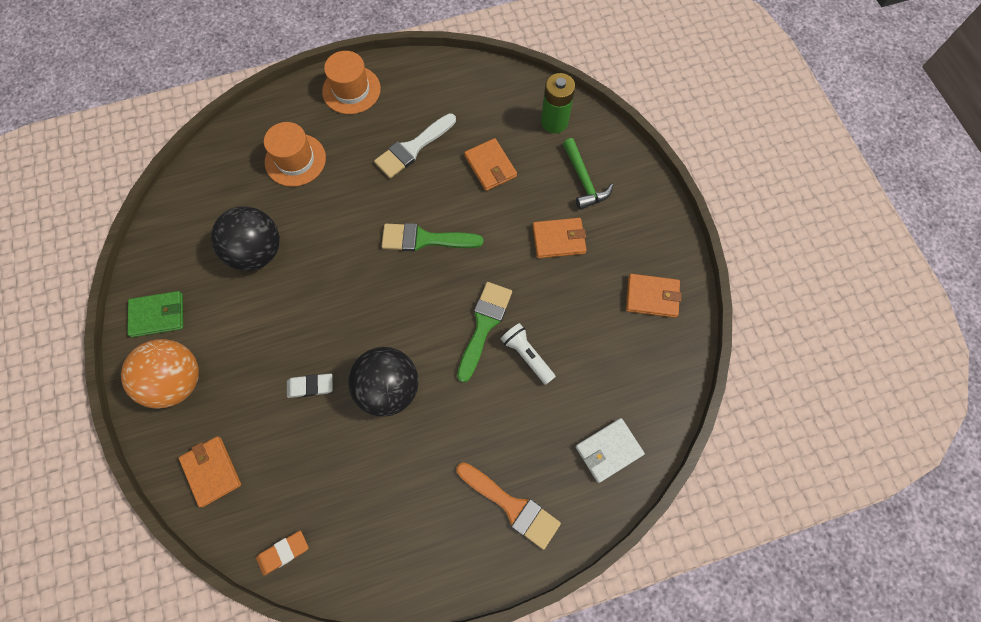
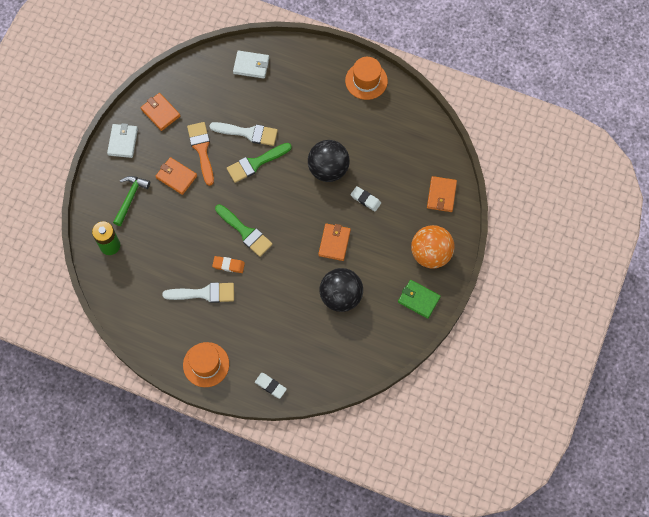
camera: 140 degrees left, 0 degrees up
(267, 116) = (270, 386): none -> white eraser
(283, 552) = (431, 135): orange eraser -> orange eraser (228, 265)
(295, 160) = (277, 340): orange hat -> orange hat (366, 81)
(490, 166) = (171, 247): orange wallet -> orange wallet (334, 243)
(512, 506) = (315, 77): orange brush -> orange brush (202, 149)
(527, 355) = (248, 133): white flashlight -> white brush
(656, 231) = (123, 142): none -> white wallet

